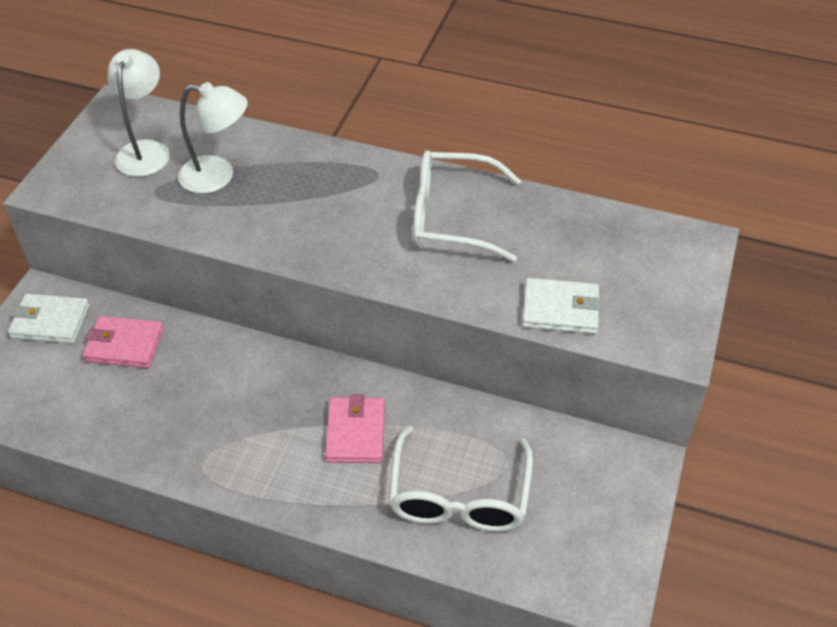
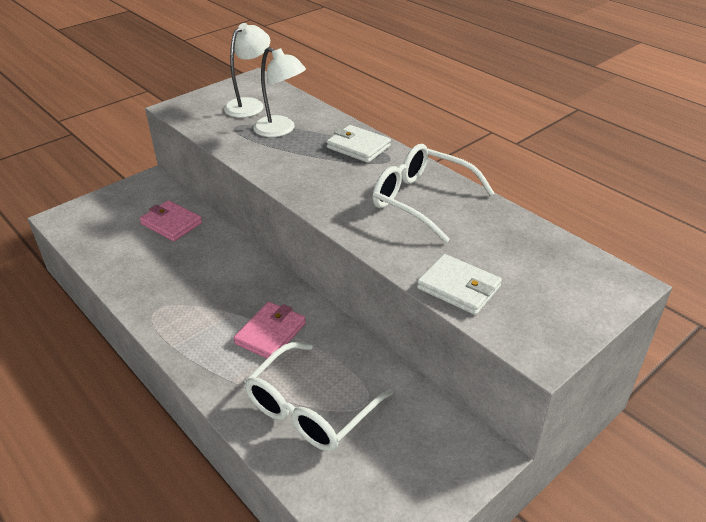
camera: 30 degrees right, 10 degrees down
(50, 322) = (142, 196): white wallet -> white wallet (358, 147)

